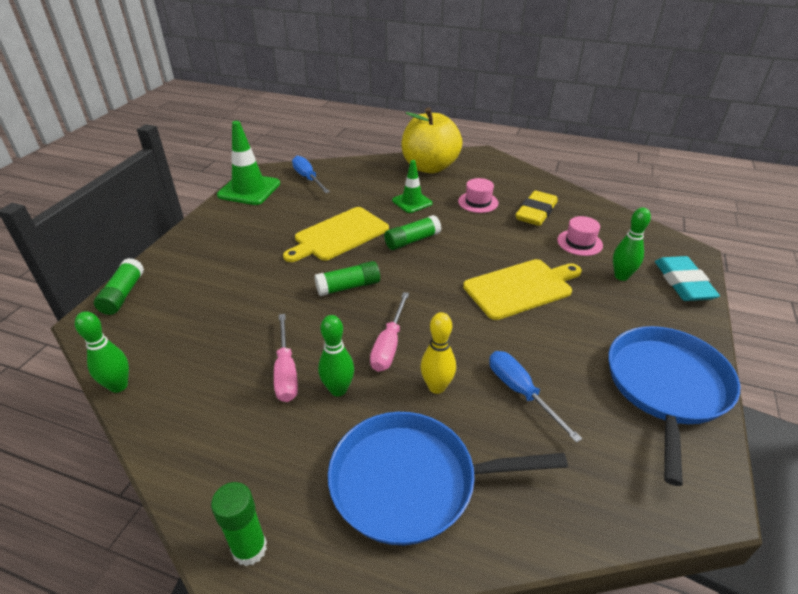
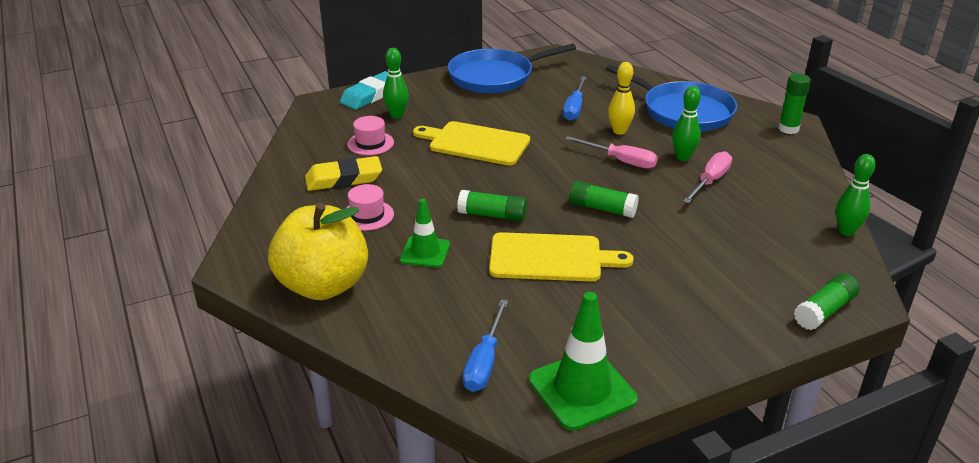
camera: 135 degrees left, 5 degrees down
(389, 345) = (620, 161): pink screwdriver -> pink screwdriver turned 60 degrees clockwise

